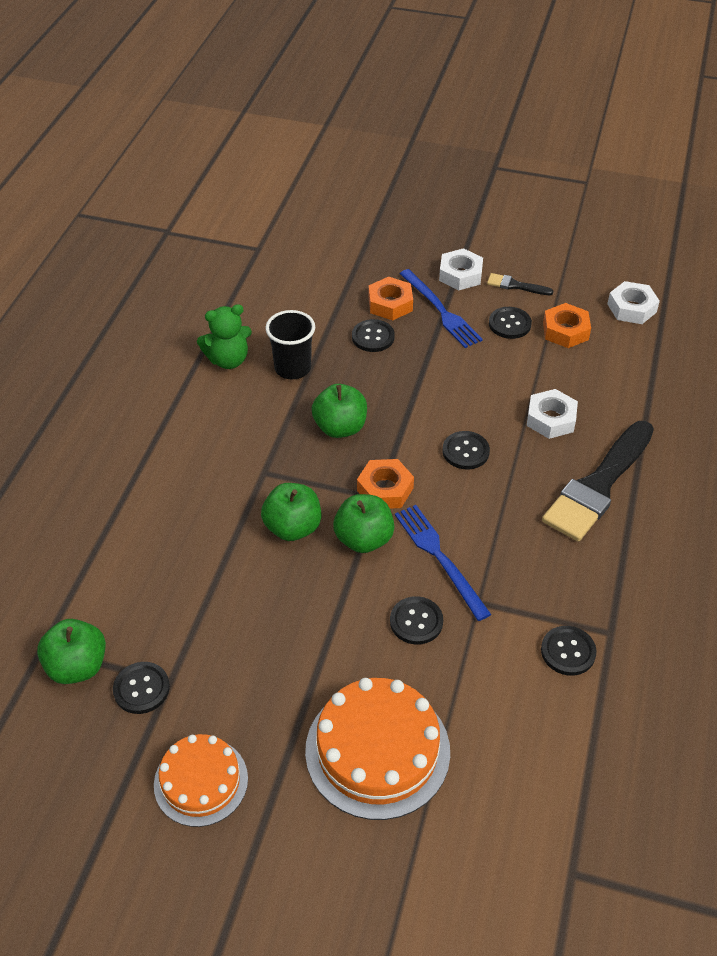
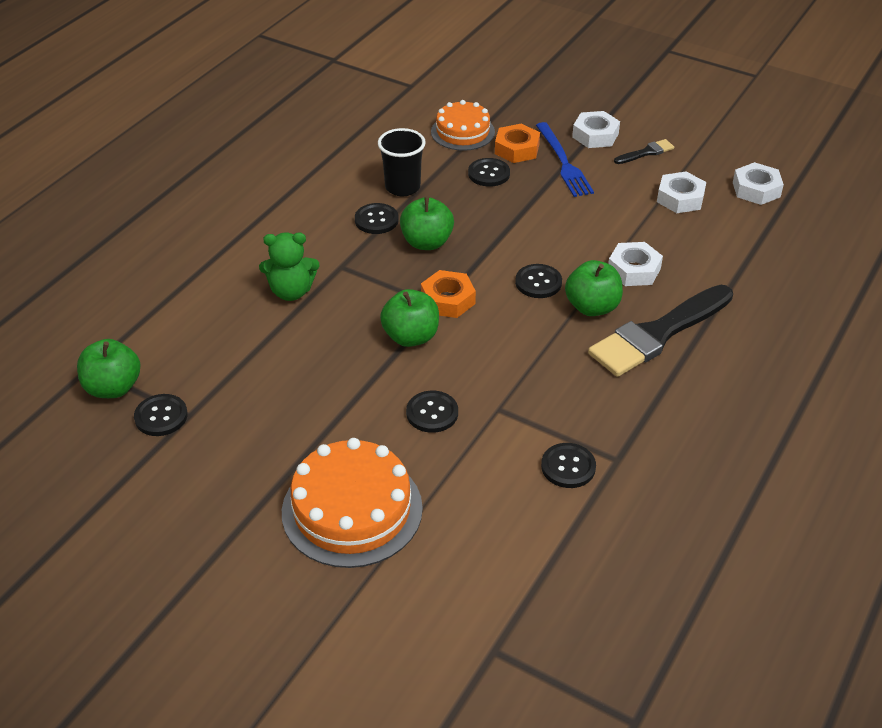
camera: 15 degrees right, 5 degrees down
(201, 781) = (183, 500): orange cake -> orange cake (462, 132)
(228, 360) = (346, 171): green teddy bear -> green teddy bear (291, 291)
(293, 527) = (349, 315): green apple -> green apple (592, 307)
(439, 557) = (476, 365): blue fork -> none
(509, 324) = (626, 184): black button -> black button (376, 220)
(515, 285) = (646, 152): black brush -> black brush turned 120 degrees clockwise
(565, 331) = (680, 198): orange nut -> white nut

